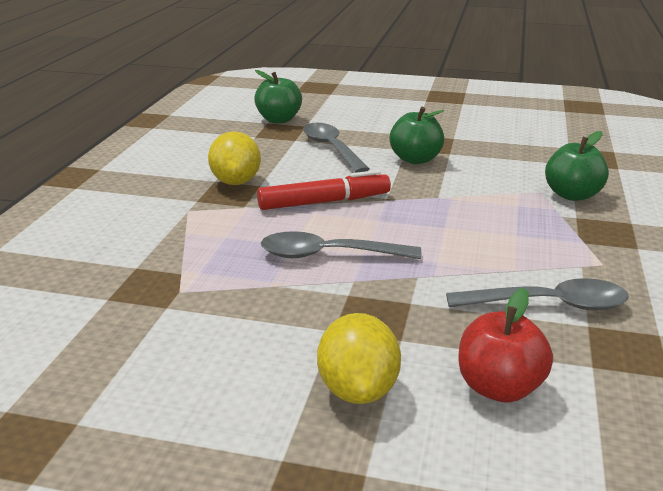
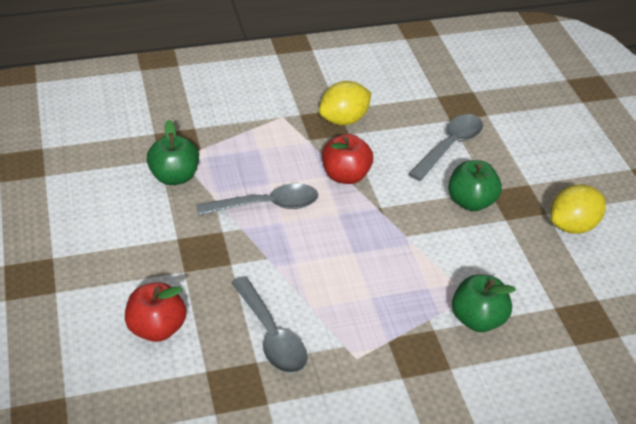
camera: 60 degrees right, 15 degrees up
(279, 120) = (484, 95): green apple -> green apple (174, 177)
(324, 202) = (345, 176): red marker -> red apple
(329, 255) = (266, 205): grey spoon -> grey spoon turned 105 degrees clockwise
(358, 390) = (122, 267): yellow lemon -> yellow lemon (573, 226)

